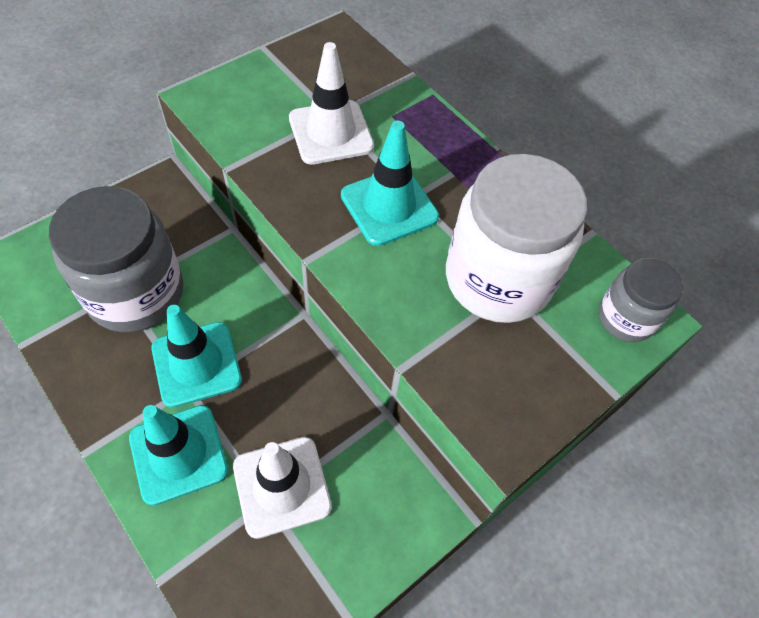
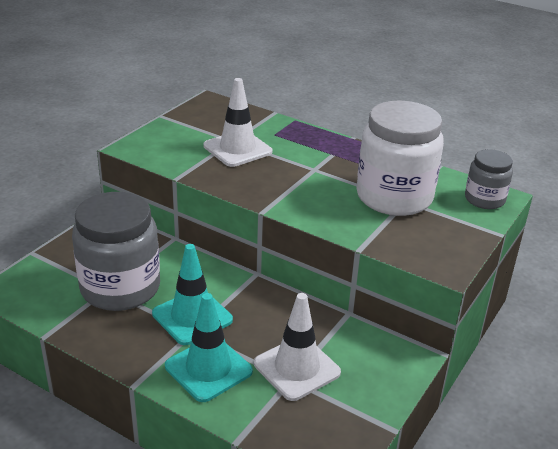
camera: 15 degrees left, 25 degrees down
(389, 206) = (301, 177): turquoise traffic cone -> none

